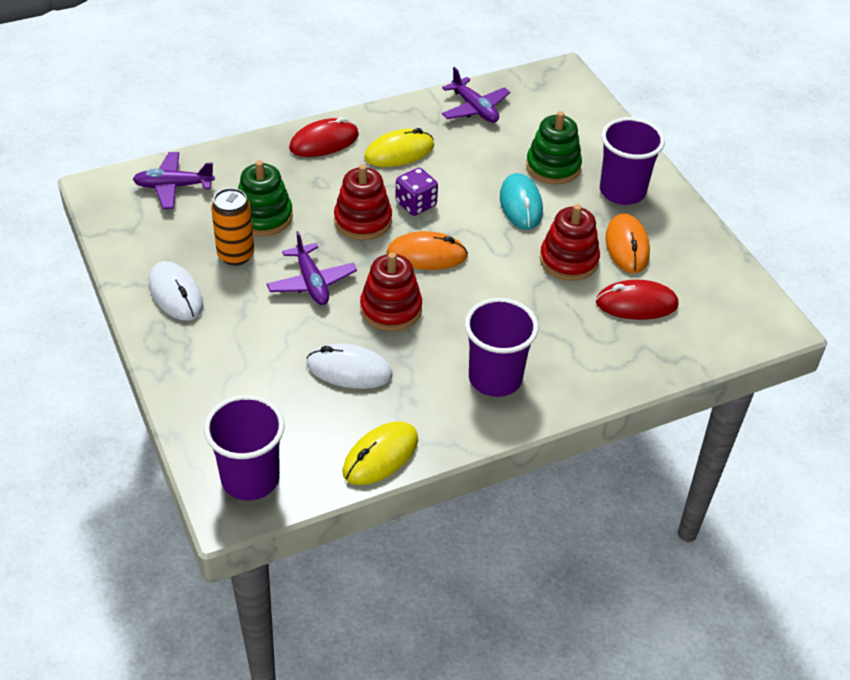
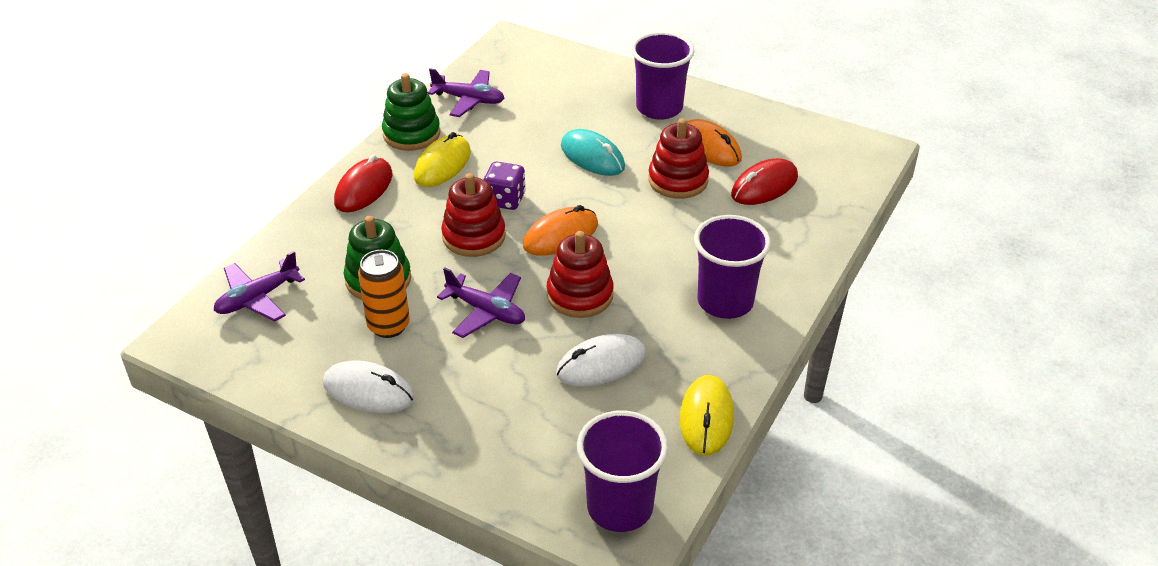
camera: 35 degrees left, 5 degrees down
(553, 167) = (585, 115): green stacking toy -> green stacking toy (411, 134)

